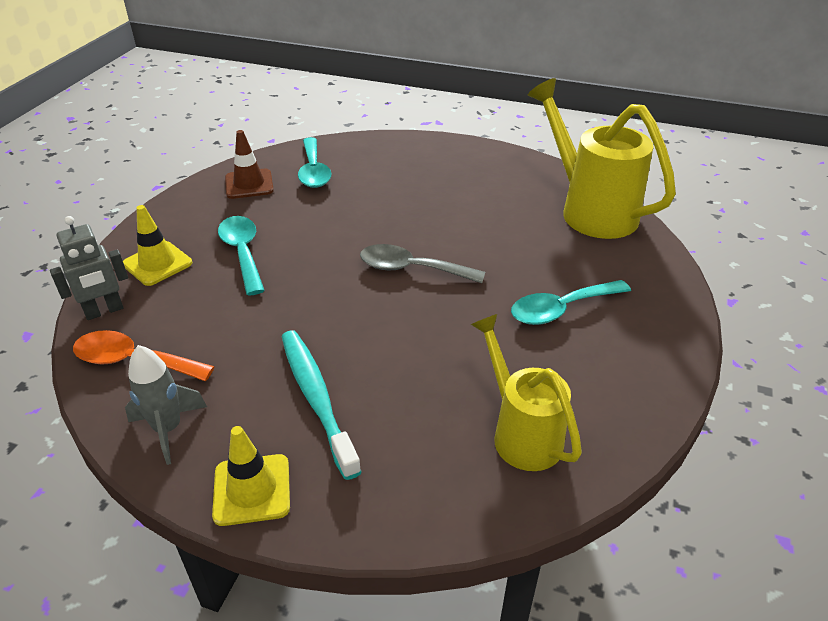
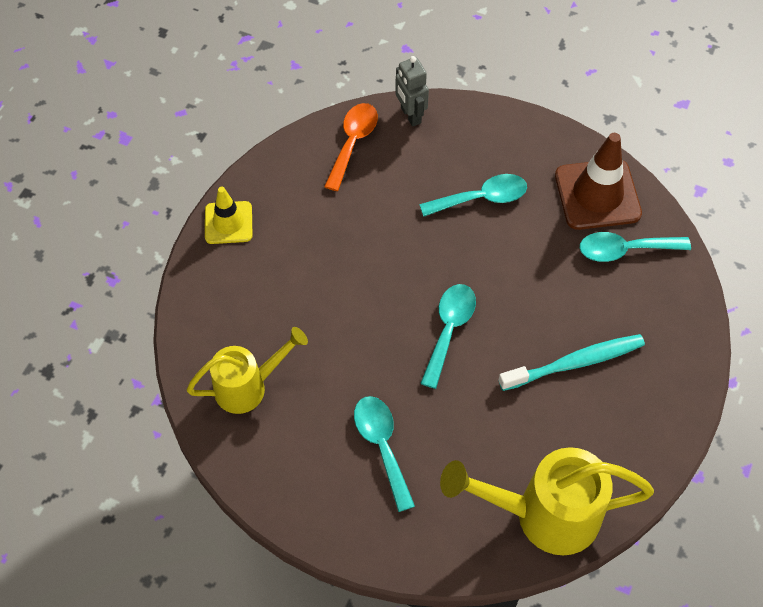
camera: 95 degrees right, 20 degrees up
(157, 263) = (469, 139): yellow traffic cone -> none
(168, 429) = (285, 172): grey rocket -> none
(249, 184) = (597, 194): brown traffic cone -> brown traffic cone, size x1.63
(316, 398) = (301, 257): turquoise toothbrush -> turquoise toothbrush (575, 363)
(411, 269) = (449, 329): grey spoon -> turquoise spoon
(590, 210) = (544, 514): yellow watering can -> yellow watering can turned 150 degrees counterclockwise

